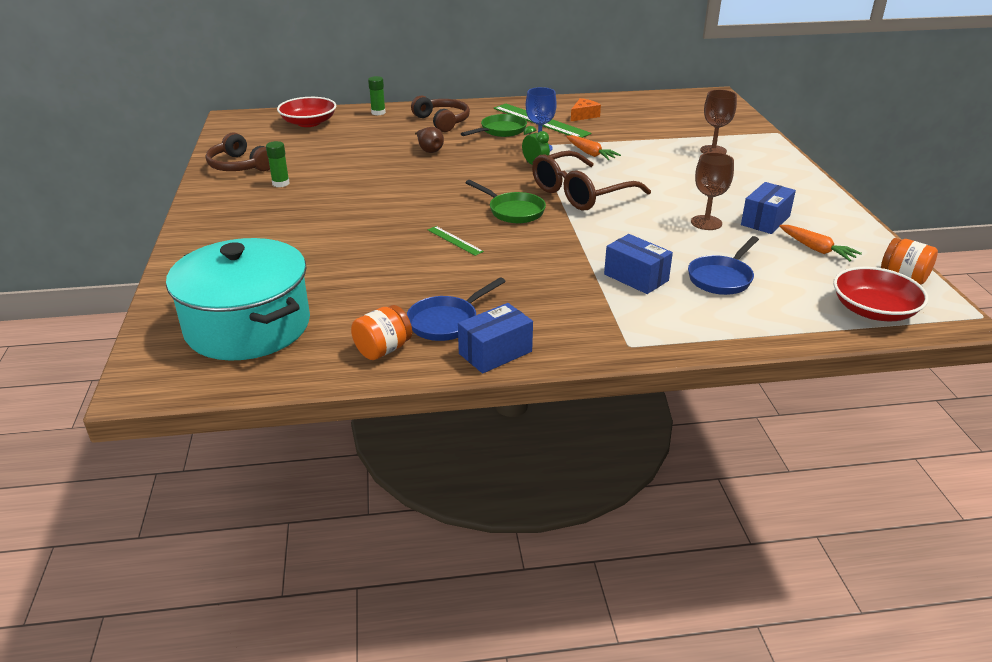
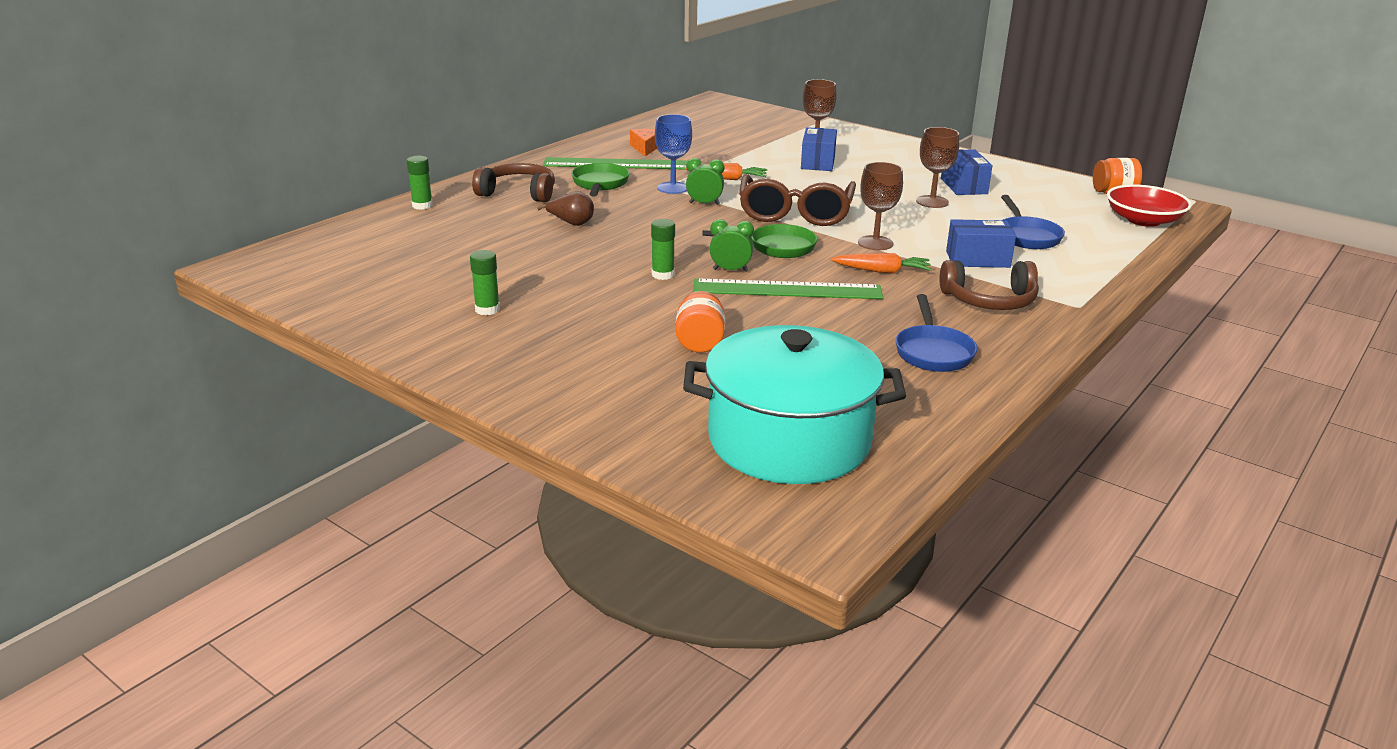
camera: 45 degrees left, 5 degrees down
(239, 166) = (387, 312): brown headphones -> brown headphones (989, 300)
(308, 123) = (360, 241): red bowl -> none
(383, 349) = (940, 396): orange jar -> orange jar (700, 342)
(407, 201) = (663, 275): none -> green glue stick
(450, 214) = (730, 270): none -> green clock
(454, 240) = (787, 290): green ruler -> green ruler, size x2.12
(495, 352) = (1016, 355): blue box -> blue box (818, 162)
(587, 235) = (875, 243): none -> brown goblet
(816, 249) = (1034, 194): orange carrot -> orange carrot (882, 271)

